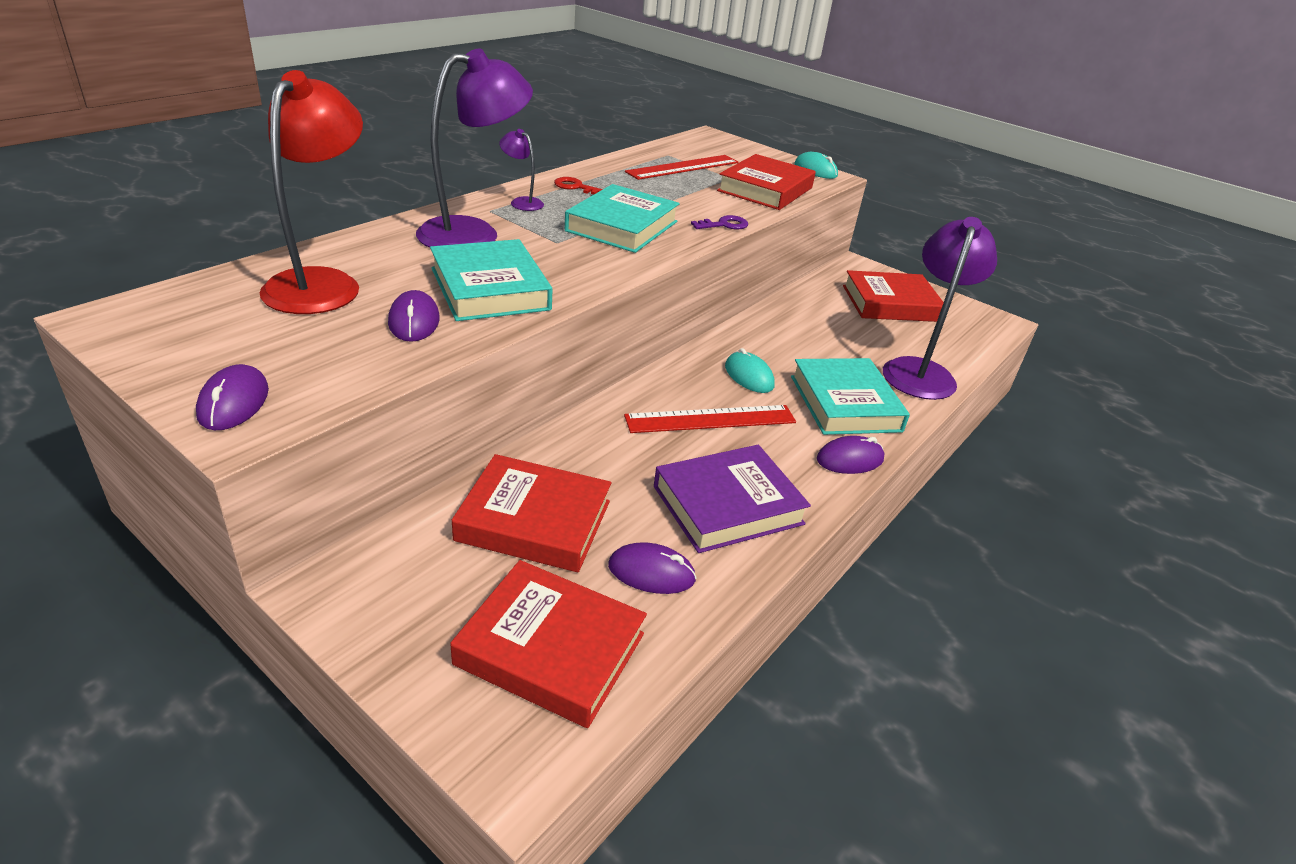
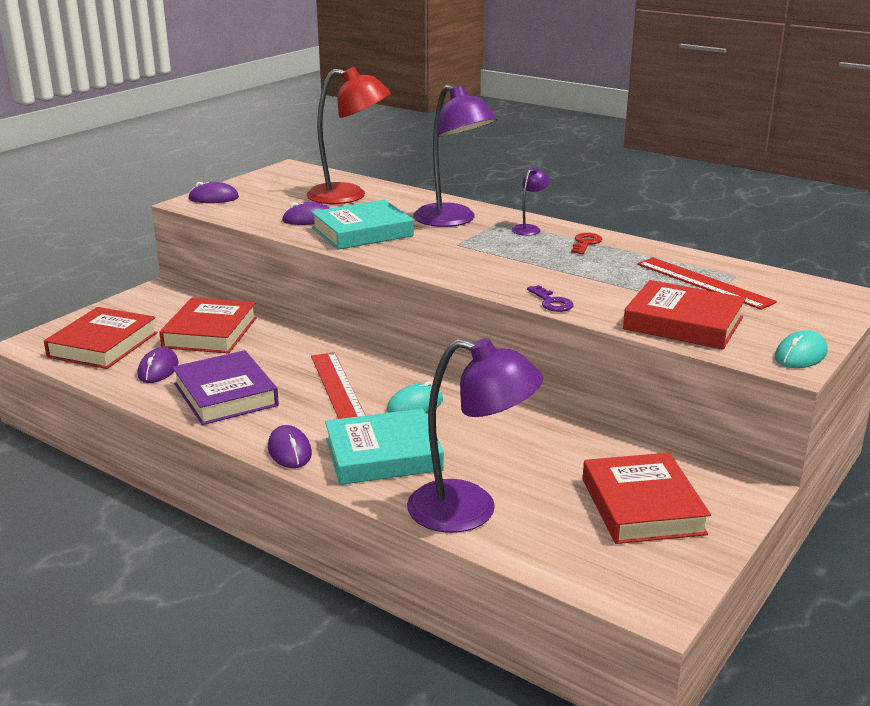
camera: 90 degrees right, 10 degrees down
(622, 226) = (509, 263): turquoise book -> none

